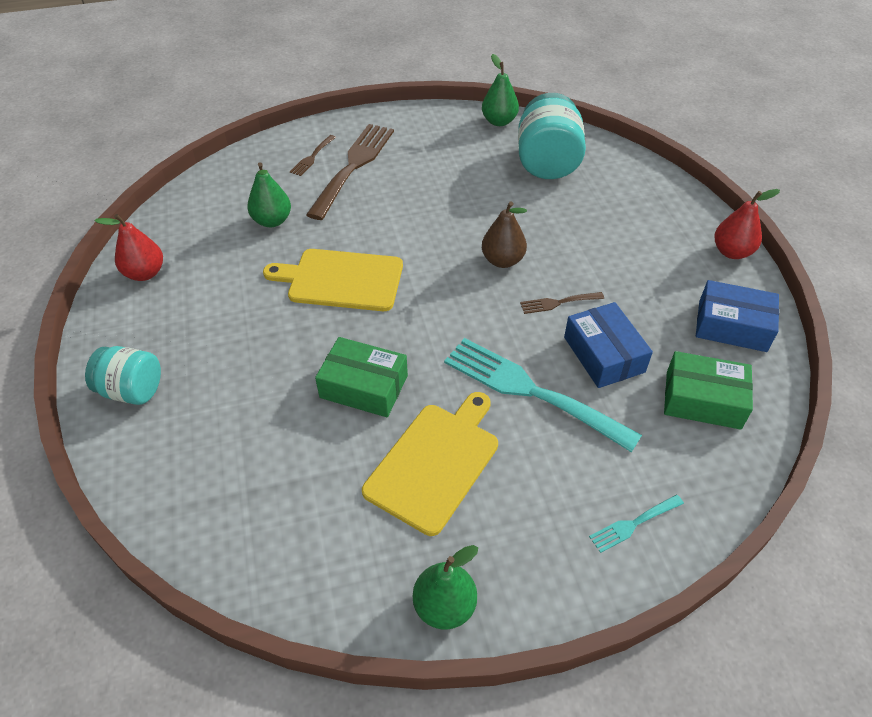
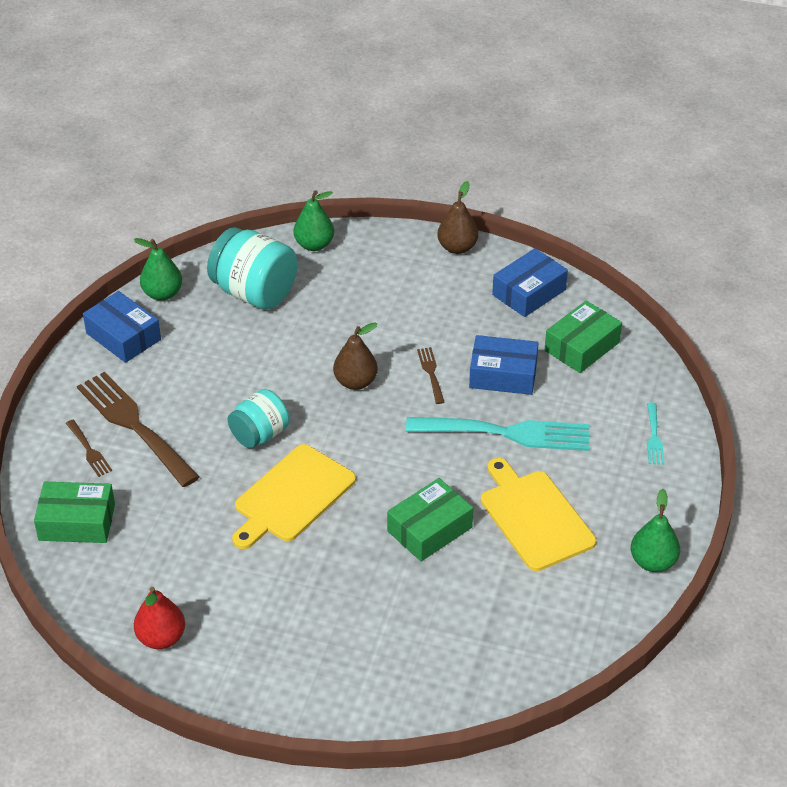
camera: 60 degrees left, 5 degrees down
(132, 390) = (317, 687): turquoise jar -> turquoise jar (260, 435)
(238, 182) = (77, 522): none -> green box
(272, 221) = (165, 516): green pear -> green pear (314, 245)
(438, 123) = (123, 336): none -> blue box
(530, 391) = (507, 433): turquoise fork -> turquoise fork turned 150 degrees counterclockwise
(558, 303) = (431, 373): brown fork -> brown fork turned 150 degrees clockwise
(732, 252) = (457, 247): red pear -> brown pear

